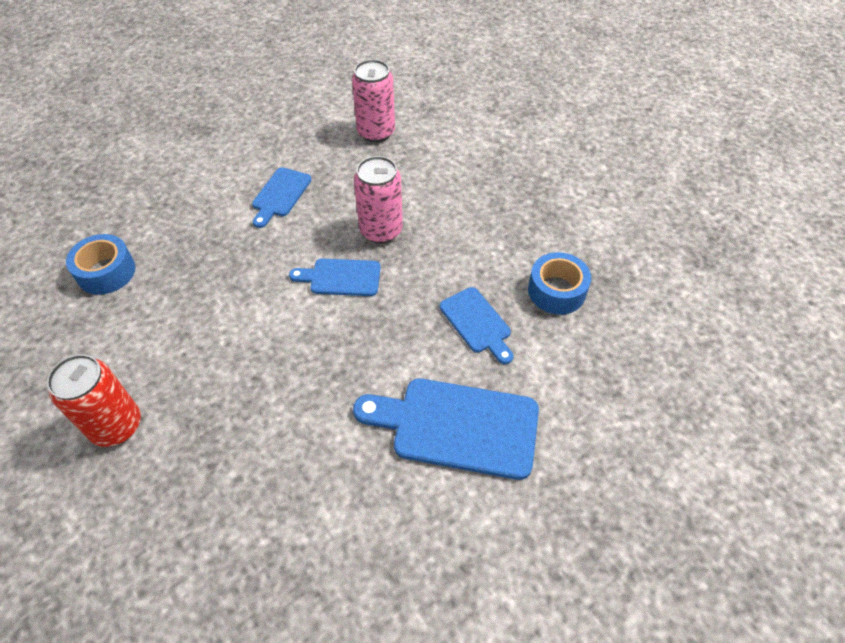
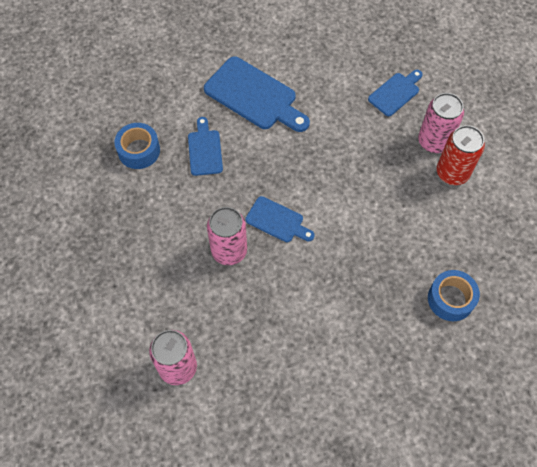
camera: 155 degrees left, 10 degrees up
(151, 465) = (434, 141): none -> pink can
(280, 195) = (293, 323): blue cutting board -> blue cutting board (395, 93)

